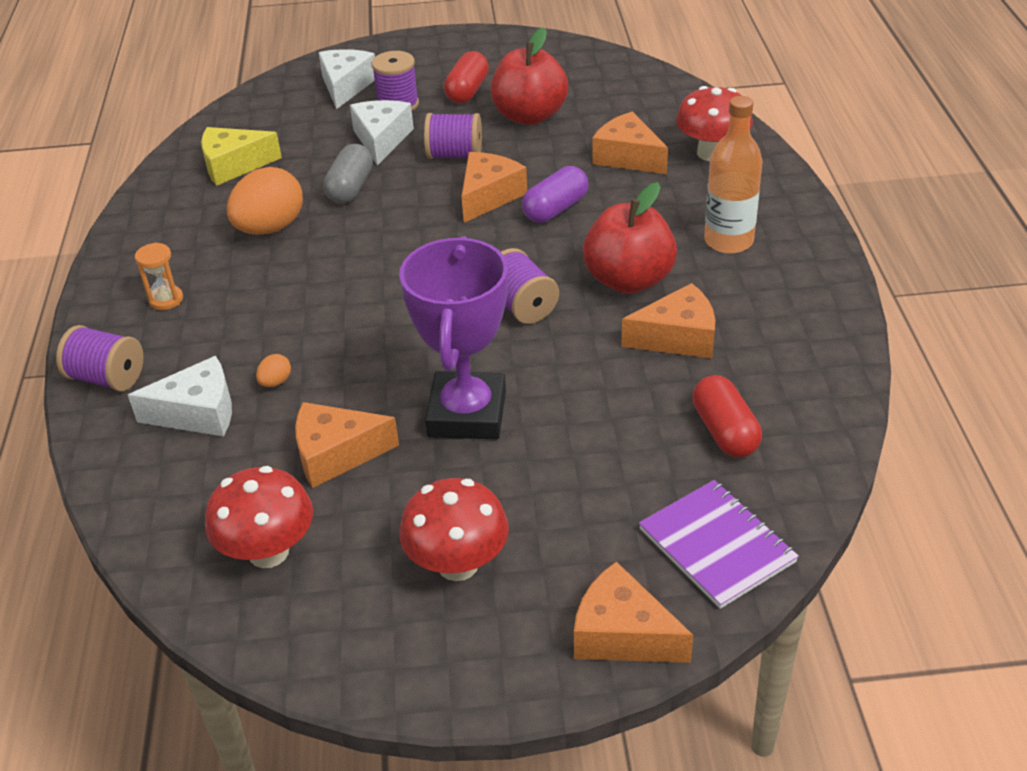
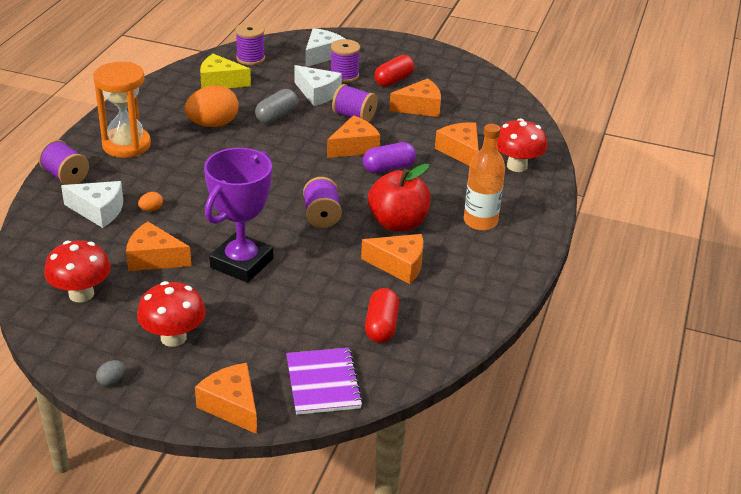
camera: 20 degrees right, 5 degrees down
(166, 300) = (126, 145): orange hourglass -> orange hourglass, size x2.20
(251, 120) = (250, 58): none -> purple spool
(381, 139) = (317, 93): white cheese -> white cheese turned 105 degrees clockwise
(419, 672) = (111, 381): none -> grey egg
(529, 116) = (420, 107): red apple -> orange cheese

